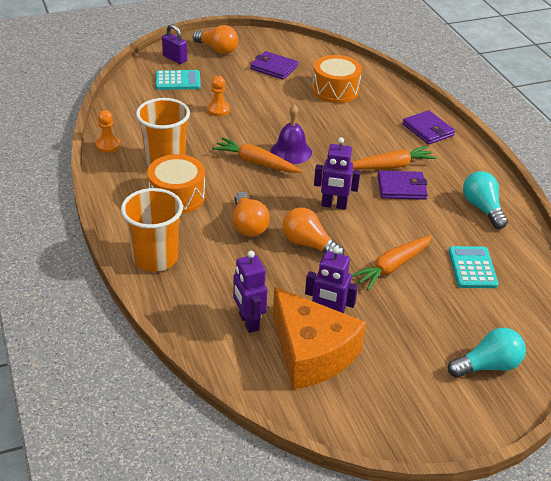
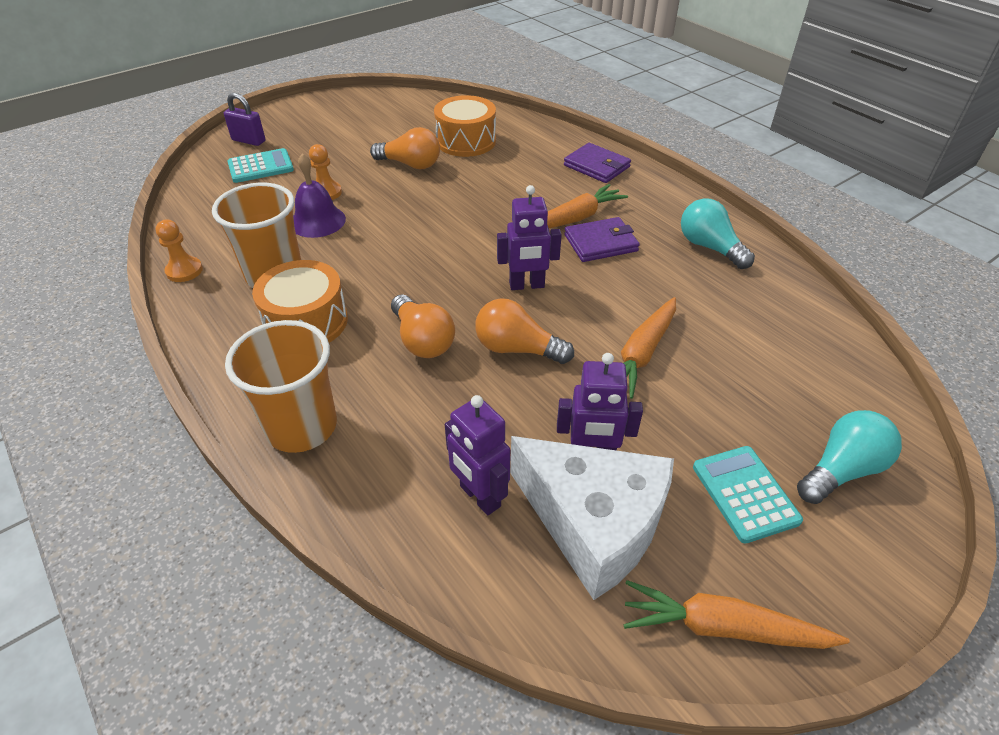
camera: 15 degrees left, 5 degrees up
(217, 49) = (301, 120): orange light bulb -> orange light bulb (410, 164)
(256, 162) = (401, 250): orange carrot -> orange carrot (723, 627)
(274, 68) = (380, 129): purple wallet -> none
(291, 151) = (441, 226): purple bell -> purple bell (317, 221)
(311, 353) = (594, 523): orange cheese -> white cheese
(472, 268) = (741, 329): turquoise calculator -> turquoise calculator (745, 494)

